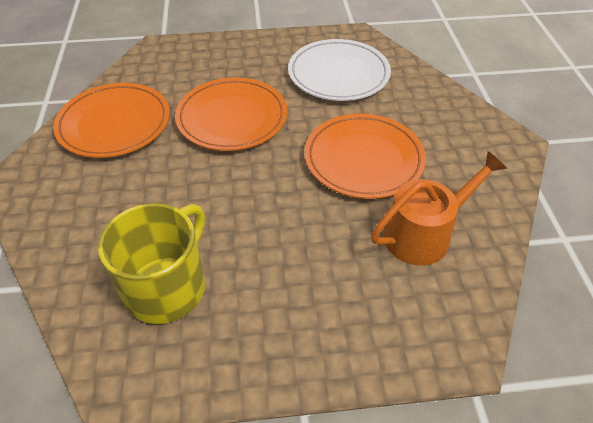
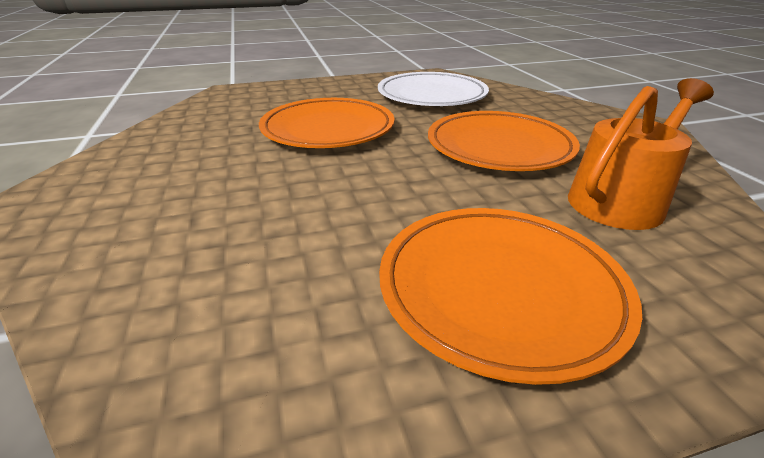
camera: 10 degrees left, 15 degrees down
(114, 124) = (180, 143): orange plate -> orange plate (499, 289)
(166, 287) = (282, 298): yellow mug -> none

